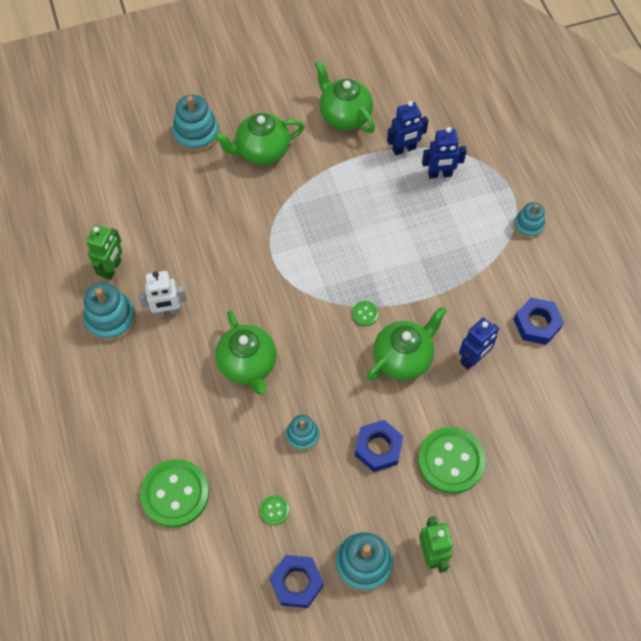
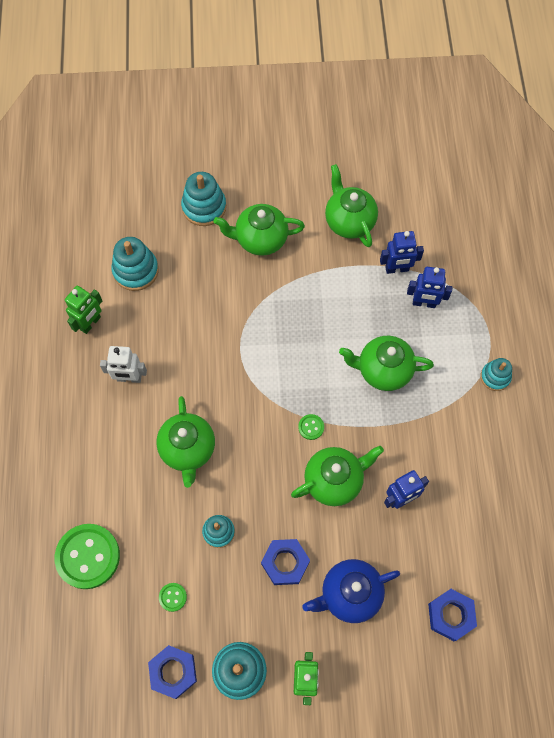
camera: 15 degrees right, 5 degrees up
(111, 319) = (76, 372): turquoise stacking toy -> turquoise stacking toy (136, 270)
(419, 245) = (383, 370): none -> green teapot
(450, 461) = (349, 594): green button -> blue teapot
(537, 324) = (473, 479): blue nut -> blue nut (450, 615)

